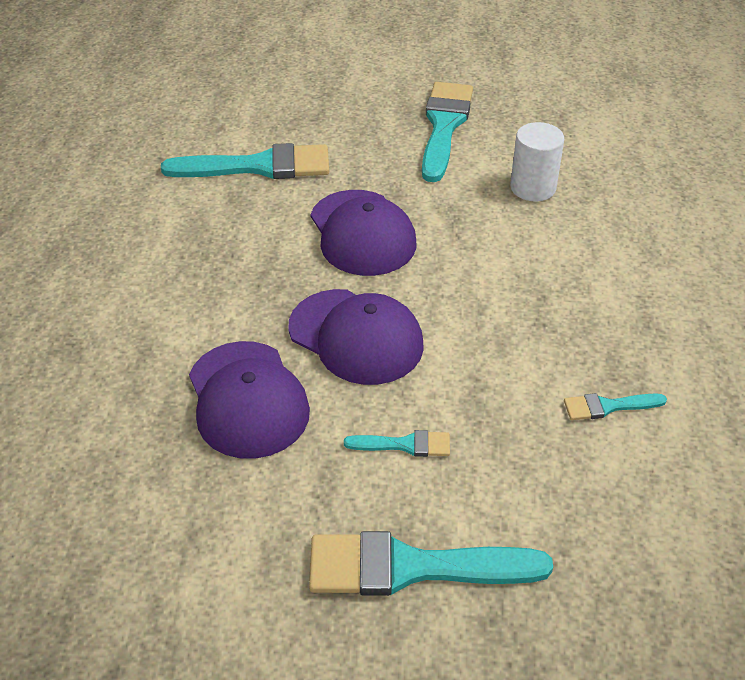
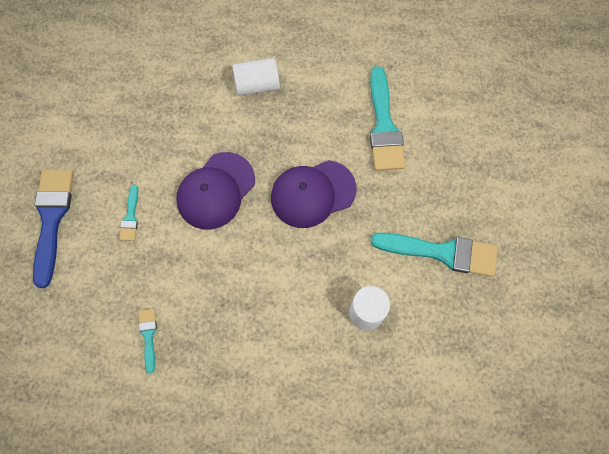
camera: 90 degrees right, 25 degrees up
(165, 293) = (257, 85): none -> white cylinder
(247, 400) = (170, 135): purple cap -> none
(412, 567) = (52, 219): turquoise brush -> blue brush

